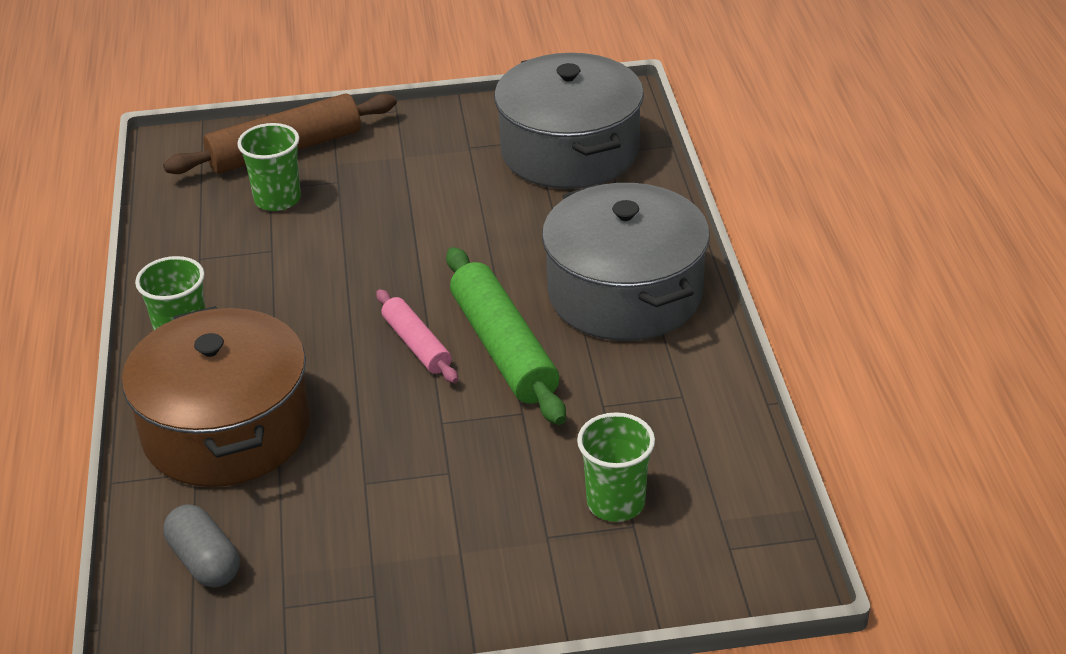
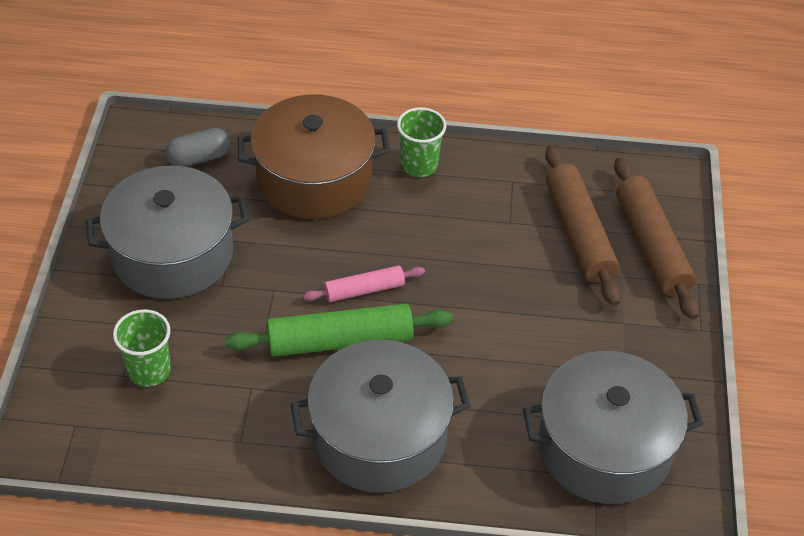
camera: 100 degrees right, 10 degrees up
(277, 199) = (578, 233): green cup -> brown rolling pin
(407, 537) = (172, 253): none -> grey pot

